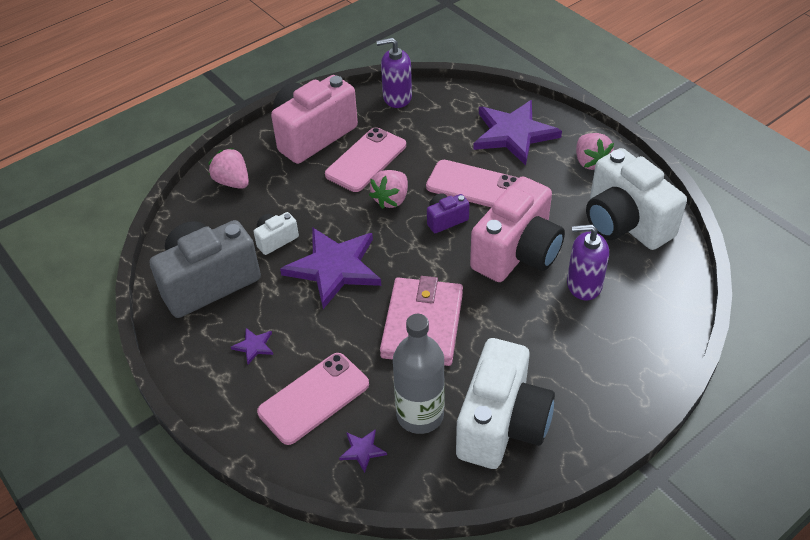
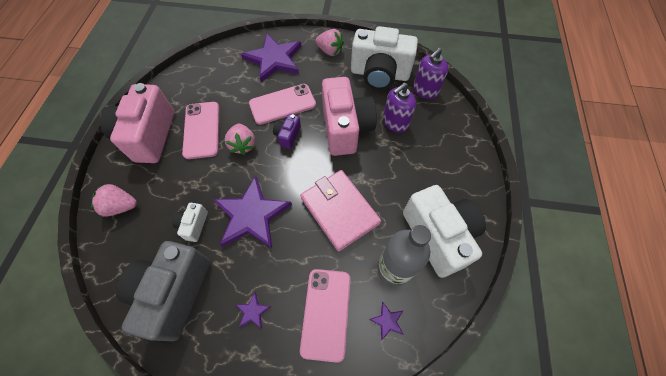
camera: 45 degrees left, 15 degrees up
(397, 97) = (182, 77): purple soap dispenser -> purple soap dispenser (425, 90)

